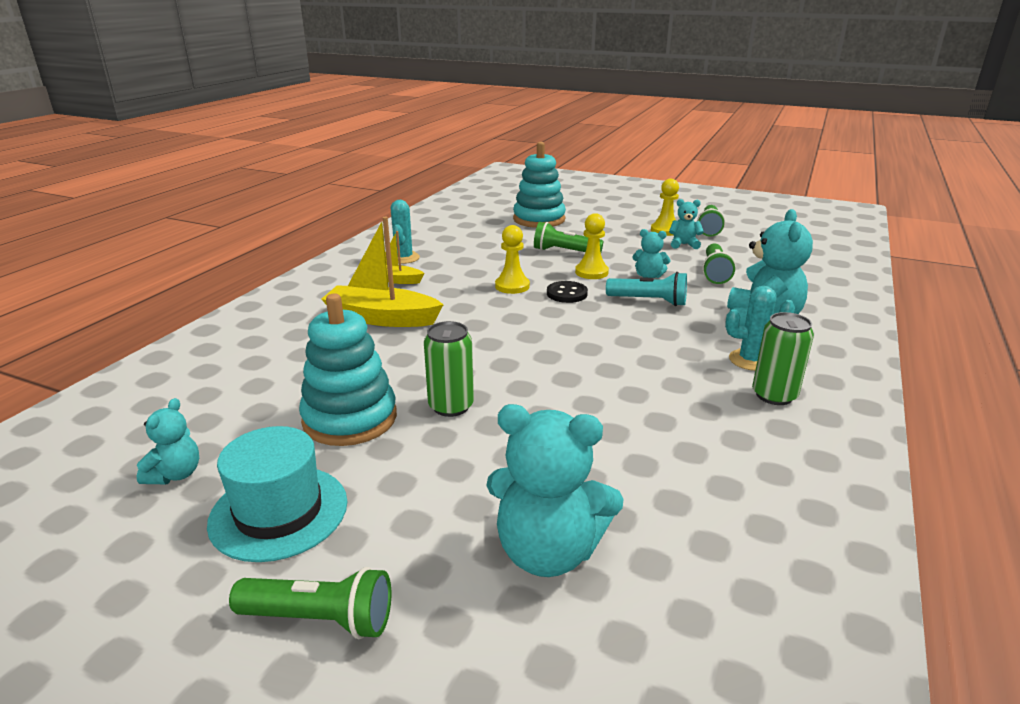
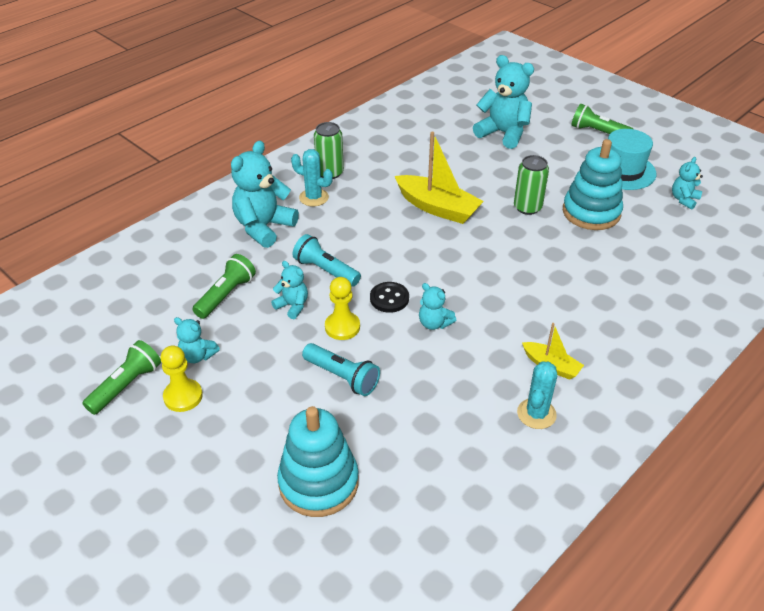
camera: 160 degrees left, 15 degrees up
(382, 318) = (567, 304): yellow boat -> yellow boat (437, 208)
(512, 286) = (434, 323): yellow pawn -> turquoise teddy bear
(564, 252) = (342, 377): green flashlight -> turquoise flashlight

